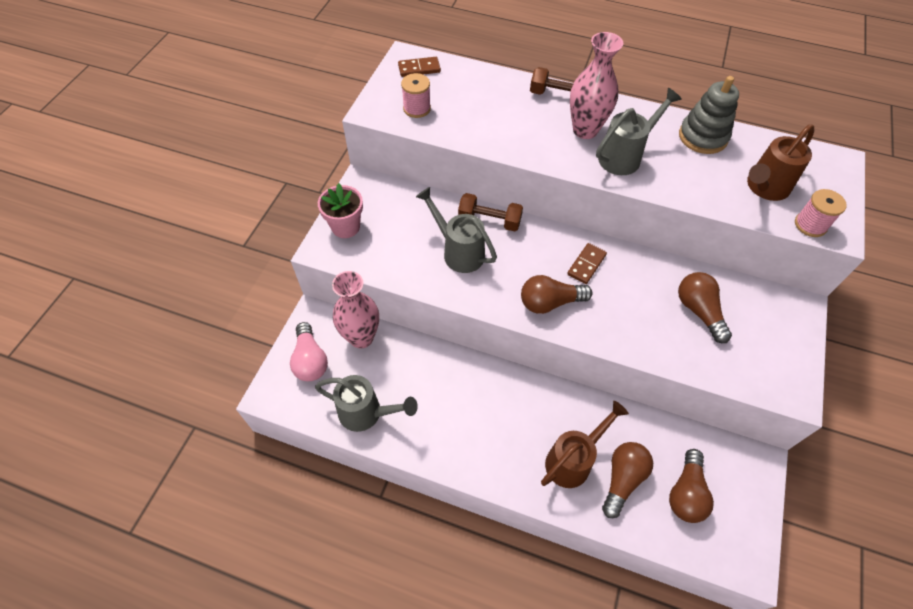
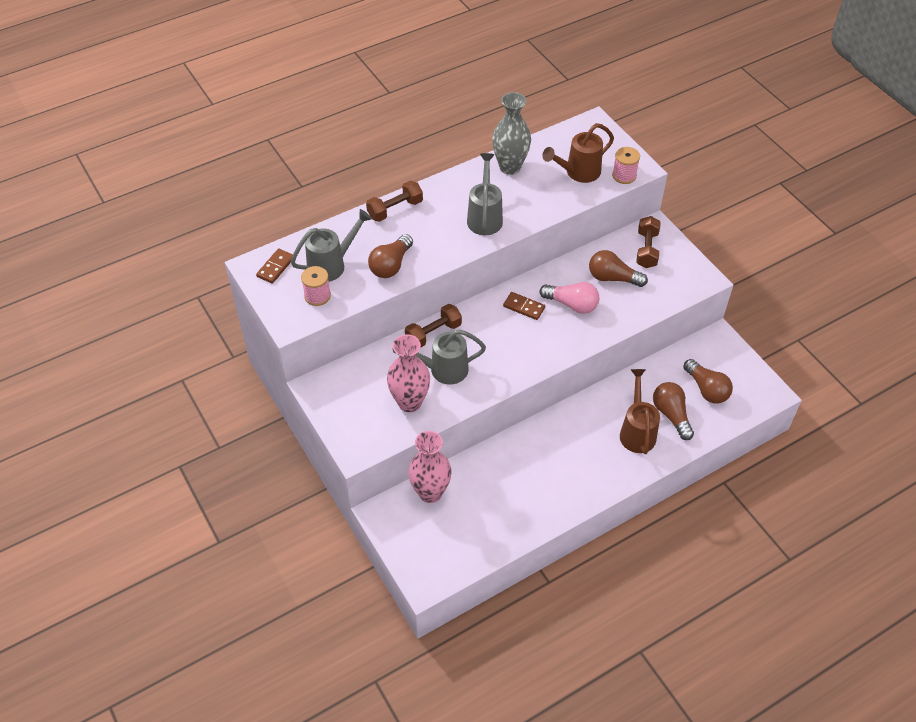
camera: 50 degrees left, 5 degrees down
(310, 360) = (419, 539): pink light bulb -> pink light bulb (572, 304)
(345, 227) = (349, 423): pink flower pot -> none
(366, 413) = (497, 529): grey watering can -> grey watering can (331, 265)
(550, 302) = (534, 348): brown light bulb -> brown light bulb (391, 265)
(585, 130) = (441, 219): pink vase -> pink vase (410, 402)
(586, 264) = (524, 307): brown domino -> brown domino turned 45 degrees counterclockwise
(703, 137) = (510, 167): grey stacking toy -> grey vase
(764, 188) = (578, 172): brown watering can -> brown watering can turned 60 degrees clockwise
(766, 317) = (646, 250): none -> brown dumbbell

